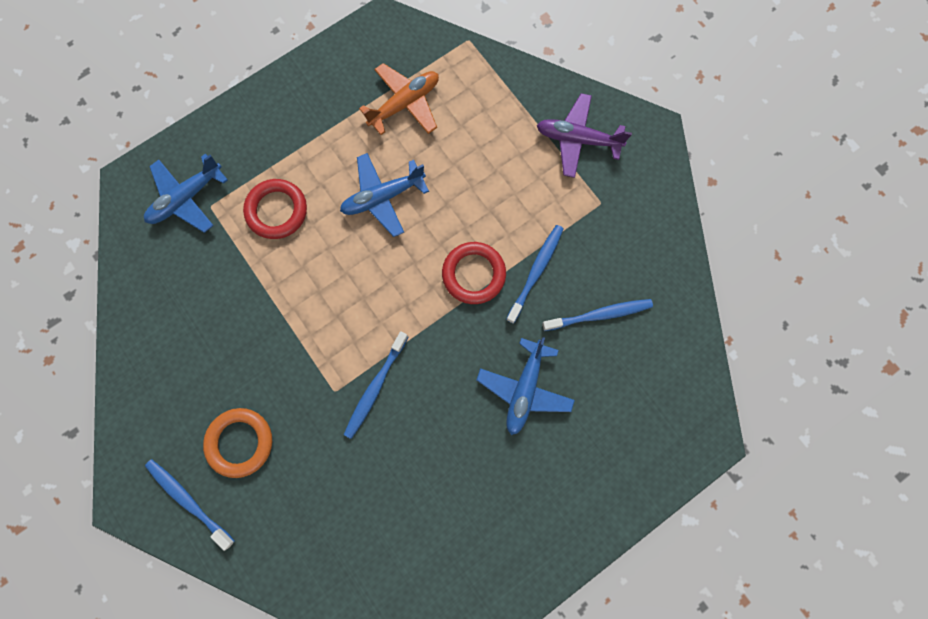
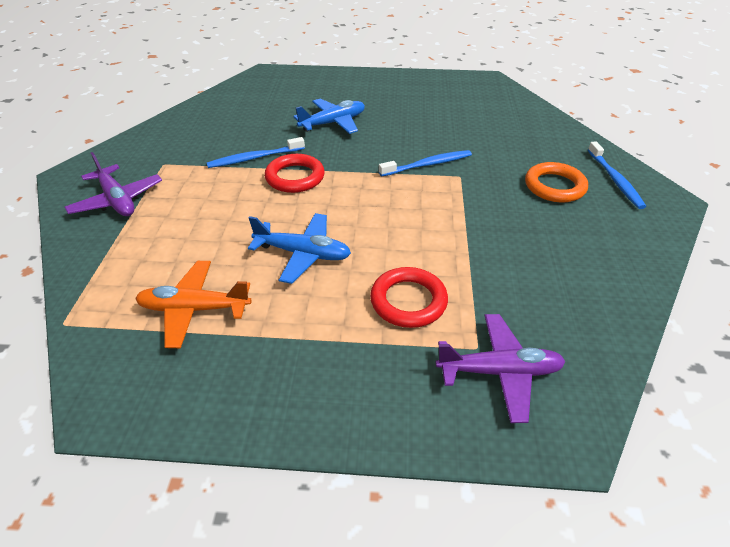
camera: 140 degrees left, 35 degrees down
(187, 198) = (499, 372): blue plane -> purple plane
(599, 314) = (247, 126): blue toothbrush -> none

